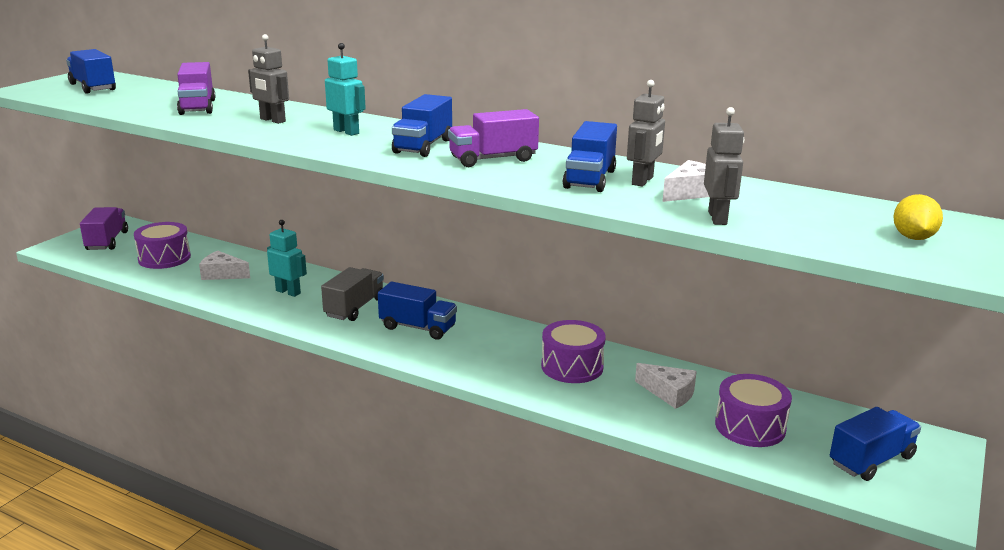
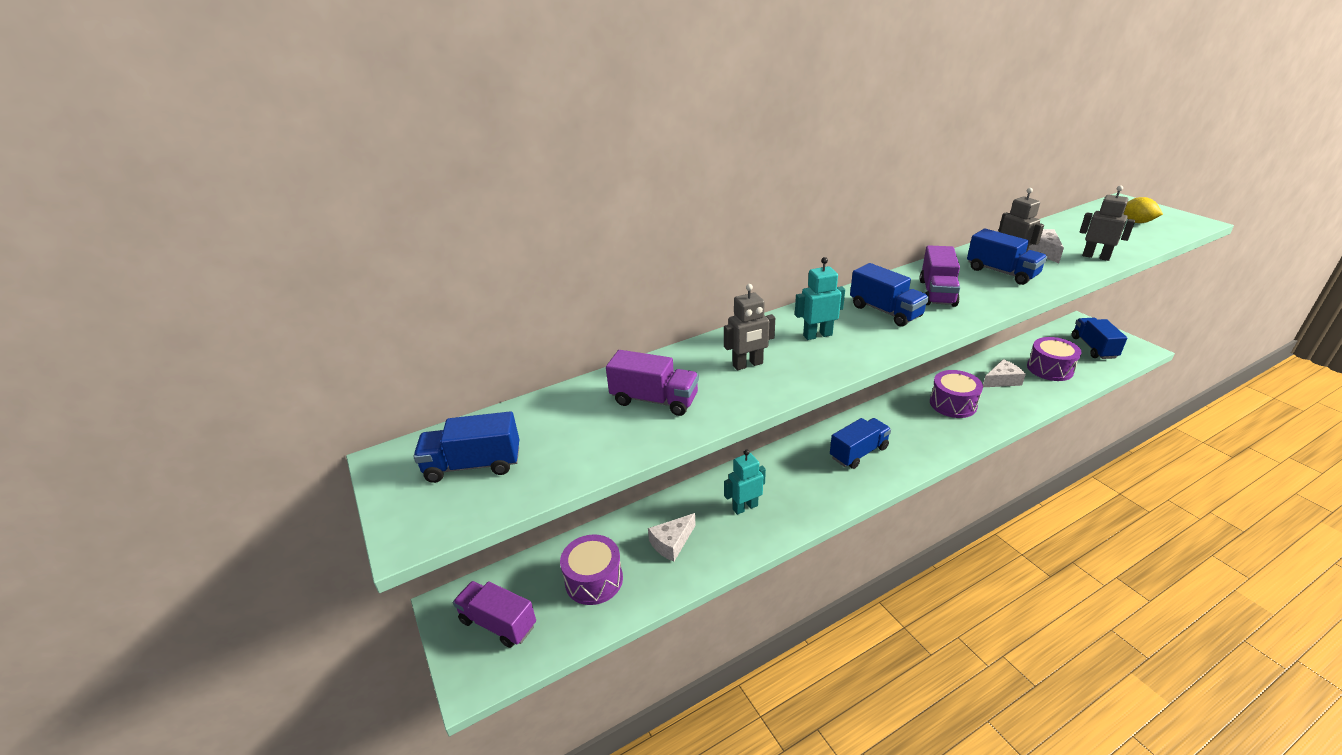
camera: 55 degrees left, 10 degrees up
(354, 308) = (803, 476): grey truck -> none

